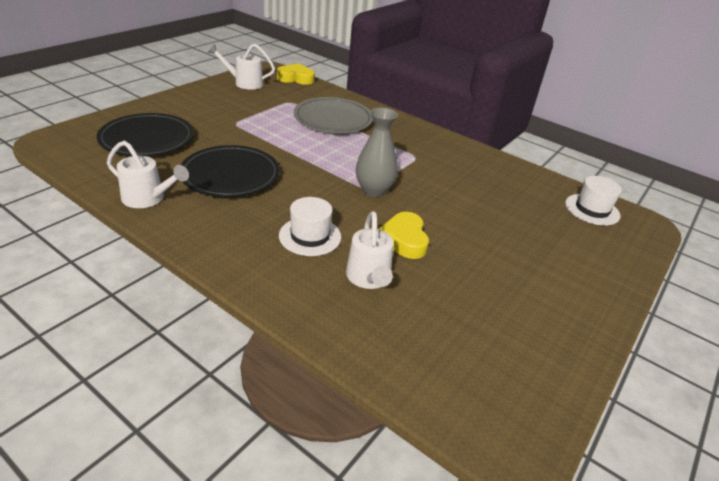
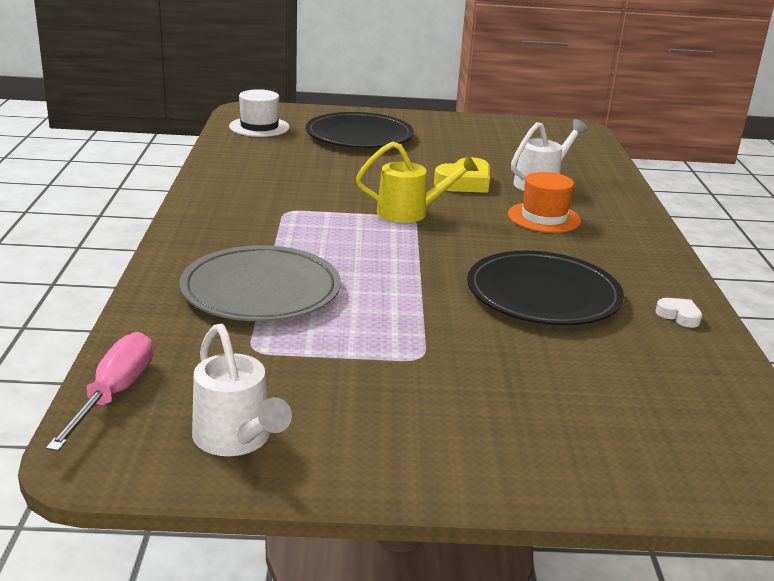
camera: 125 degrees left, 10 degrees down
(147, 139) = (603, 401): black plate -> black plate (359, 136)
(148, 199) = (679, 316): white watering can -> white heart
(296, 78) = (114, 394): yellow heart -> pink screwdriver
(310, 236) = (544, 217): white hat -> orange hat
(374, 190) = (410, 213): grey vase -> yellow watering can

